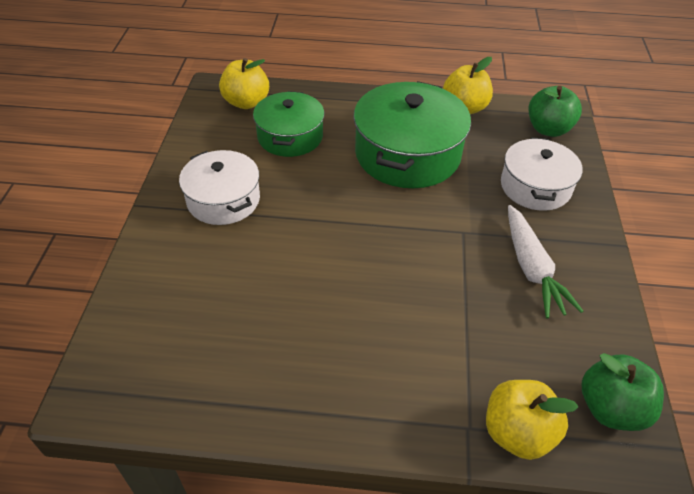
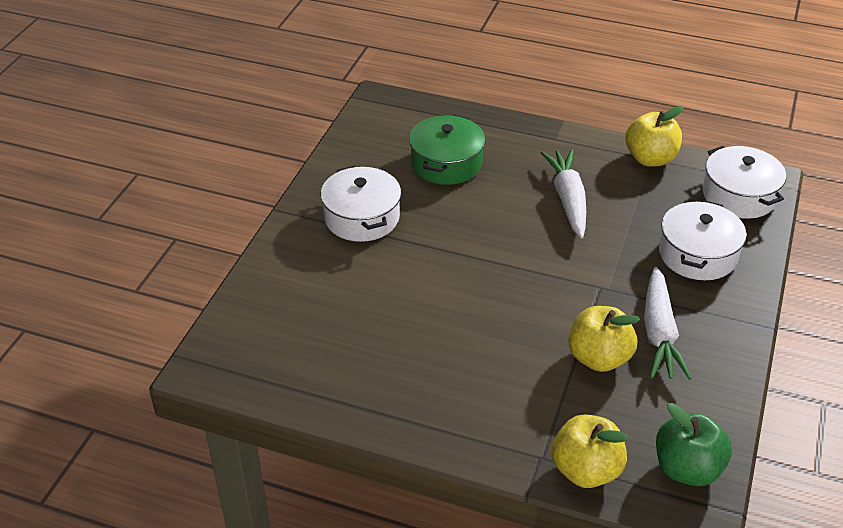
camera: 15 degrees right, 5 degrees down
(246, 102) = (409, 120): yellow apple -> yellow apple (599, 358)
(407, 154) = (568, 200): green pot -> white carrot
(548, 129) = (739, 195): green apple -> white pot

